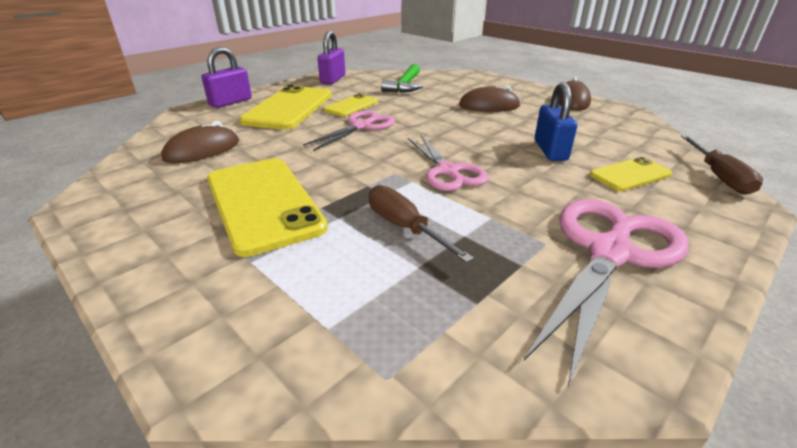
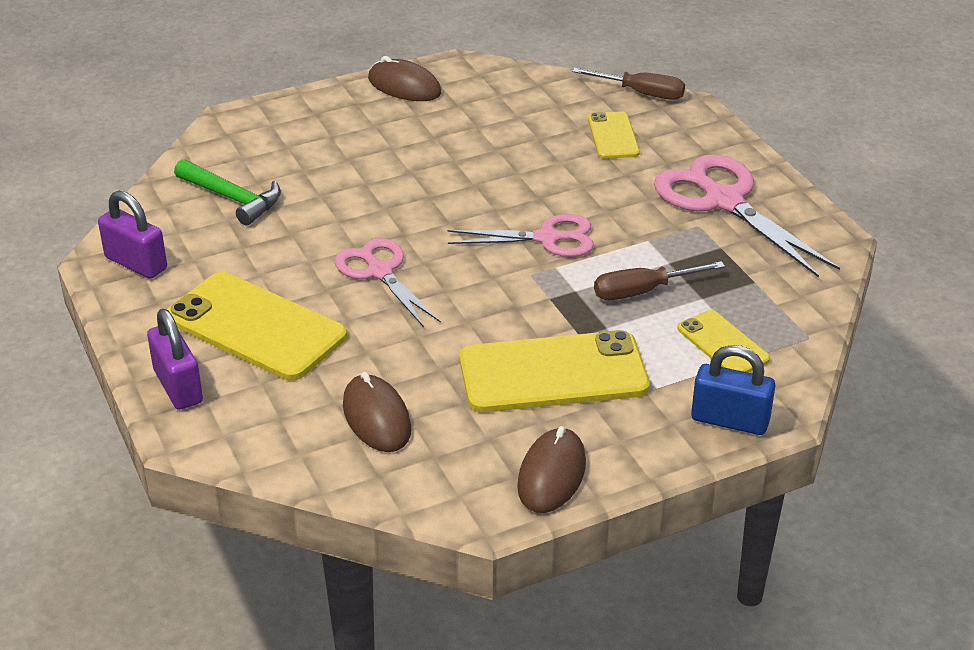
camera: 70 degrees left, 5 degrees up
(351, 106) = (290, 266): yellow phone -> yellow phone (722, 344)
(489, 106) = (377, 153): brown mouse -> brown mouse (552, 475)
(550, 150) = (536, 158): blue padlock -> blue padlock (730, 420)

